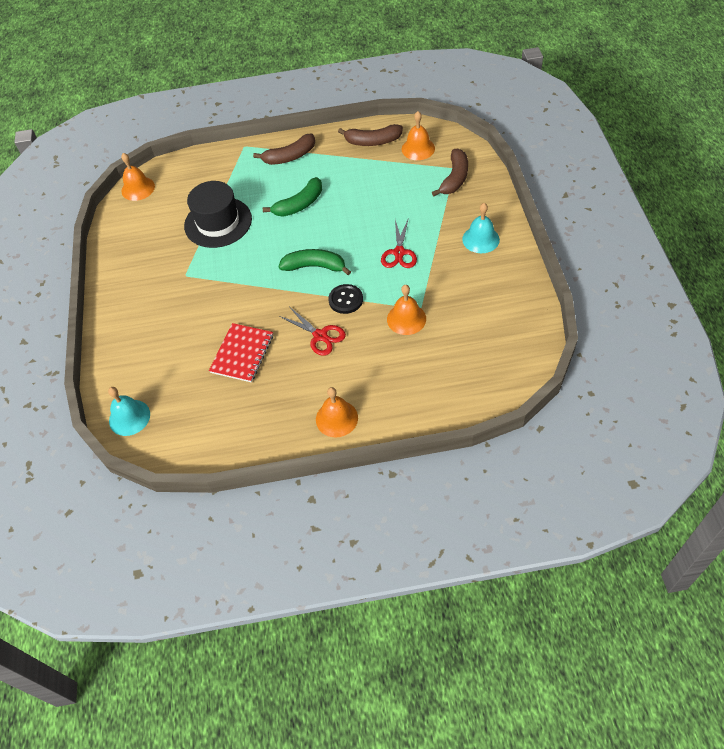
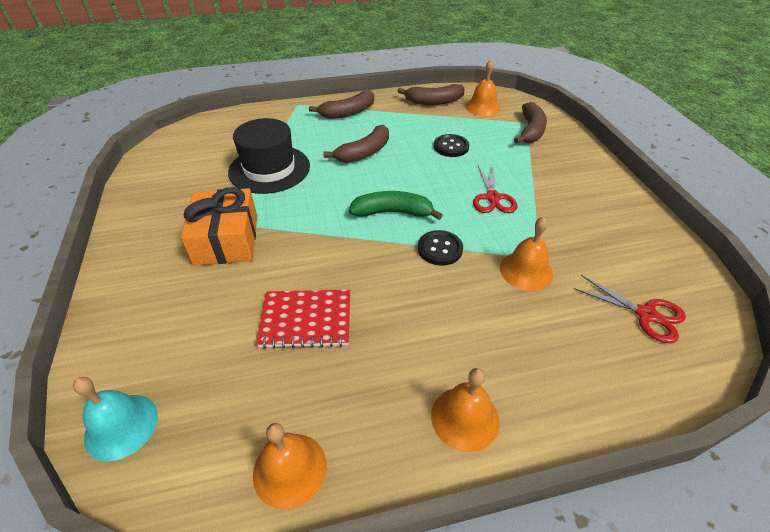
camera: 10 degrees left, 10 degrees down
(138, 188) = (176, 138): orange bell -> orange bell (290, 469)
(185, 290) = (226, 240): none -> orange gift
(242, 354) = (306, 320): red notebook -> red notebook turned 75 degrees clockwise
(299, 204) = (364, 153): green banana -> brown banana
(320, 336) = (415, 293): red scissors -> red scissors (646, 314)
(377, 198) = (451, 147): none -> black button
(480, 239) = (583, 184): turquoise bell -> none

